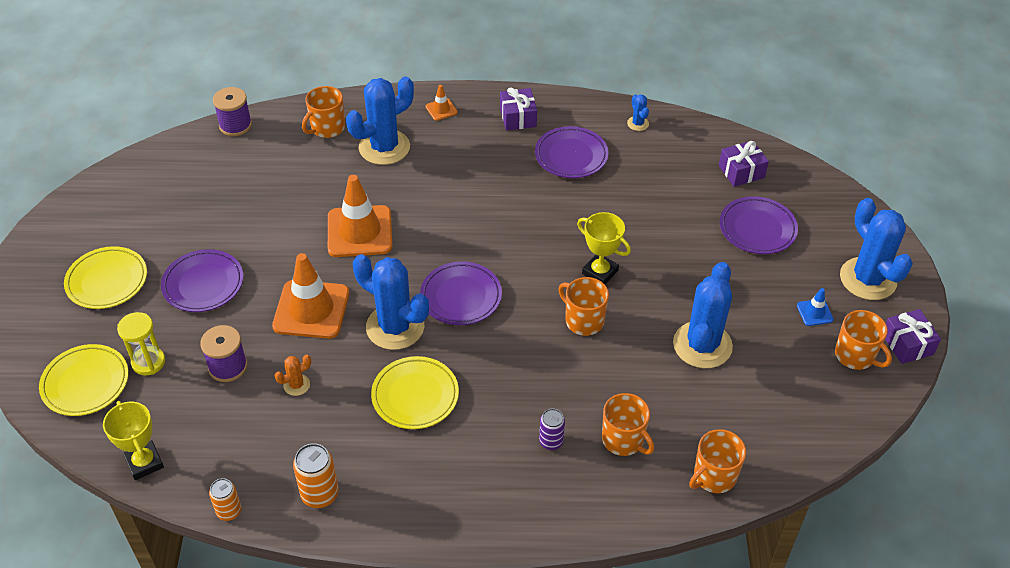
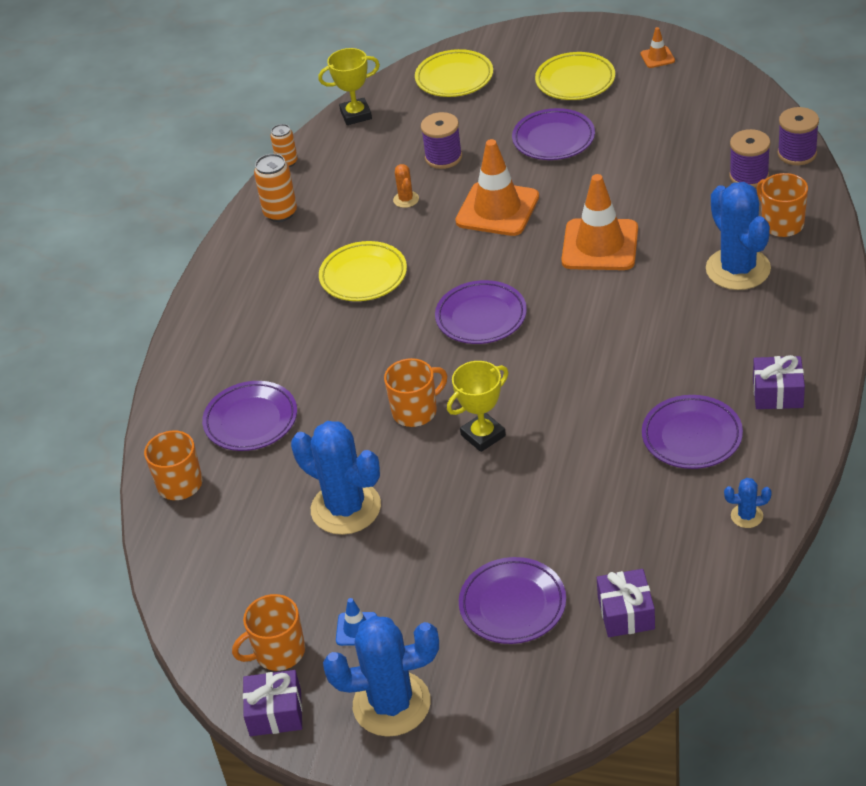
camera: 110 degrees right, 5 degrees down
(148, 362) = (466, 111): yellow hourglass -> none
(265, 150) = (749, 176): none -> purple spool
(395, 327) = (455, 266): blue cactus -> none
(441, 109) = (803, 322): orange traffic cone -> orange traffic cone (657, 57)
(551, 442) = (271, 366): purple can -> none
(623, 440) = (251, 420): orange mug -> purple plate

